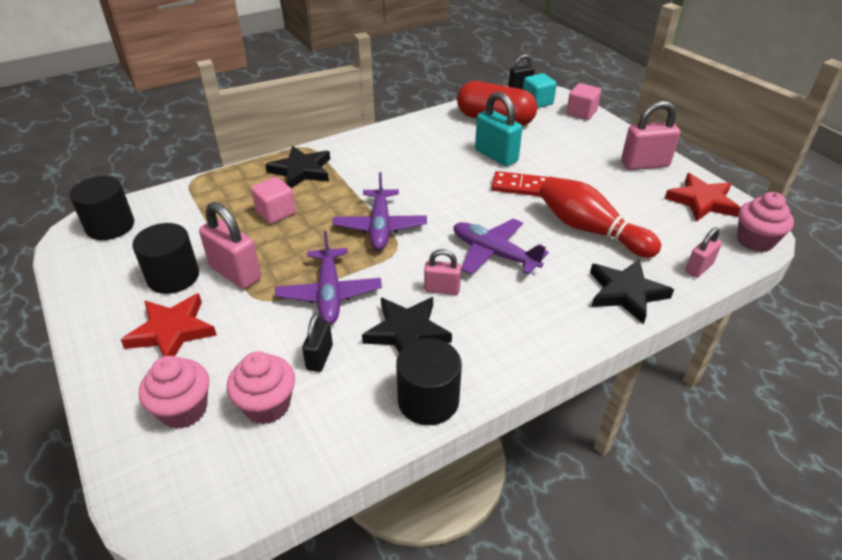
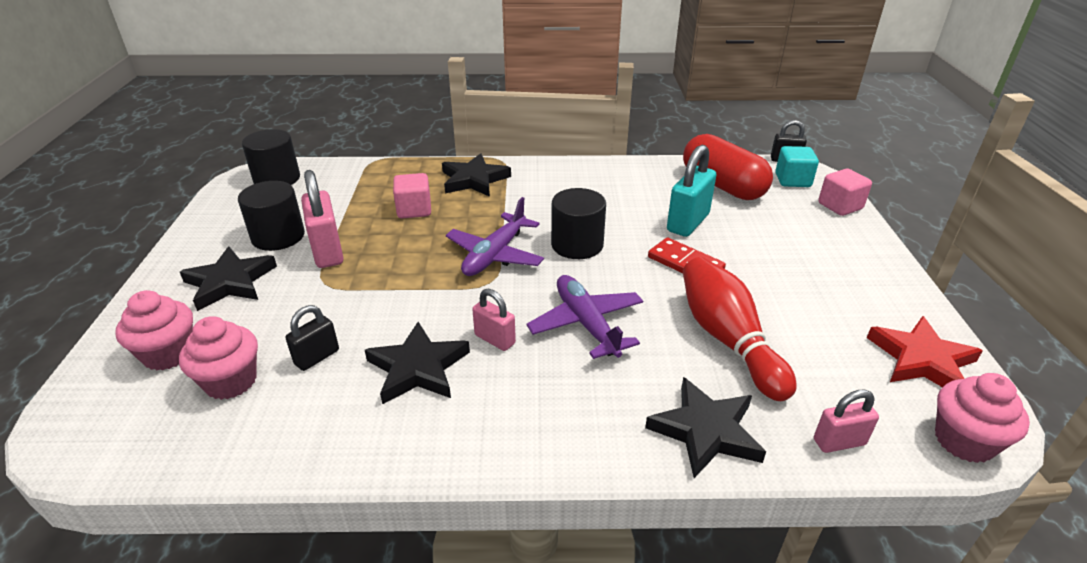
camera: 30 degrees right, 5 degrees down
(172, 331) = (230, 282): red star -> black star
(329, 294) = (385, 301): purple plane -> none
(428, 400) = (369, 447): black cylinder -> black cylinder (577, 245)
(496, 156) = (688, 223): turquoise padlock -> turquoise padlock turned 45 degrees clockwise
(644, 164) = (875, 288): pink padlock -> none

